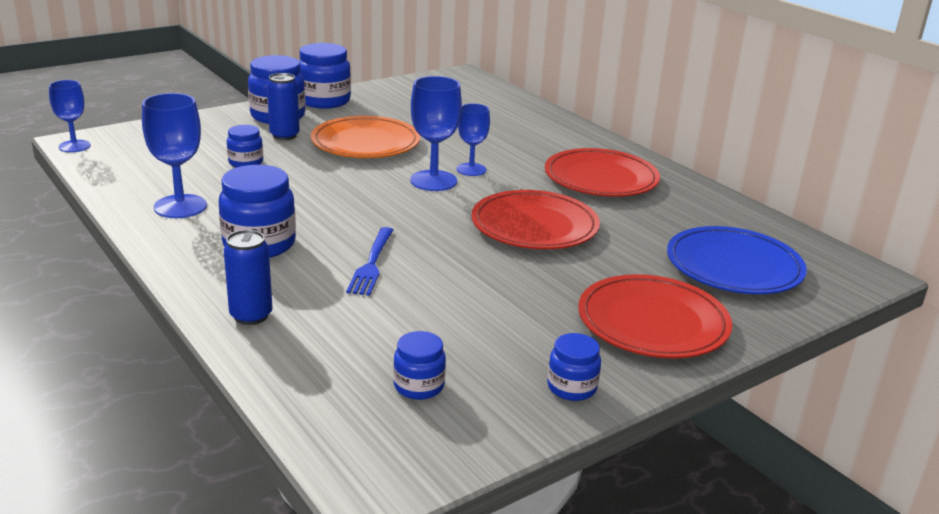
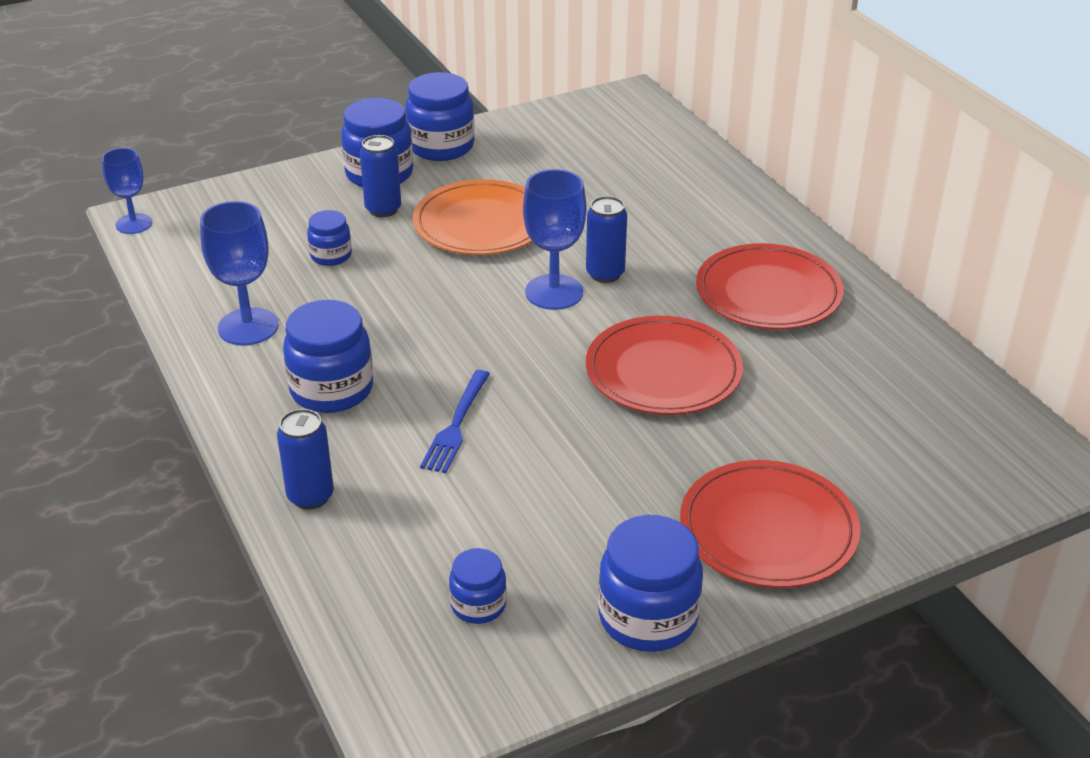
camera: 10 degrees right, 10 degrees up
(471, 169) = (605, 274): blue goblet -> blue can
(572, 387) = (648, 618): blue jar -> blue jar, size x1.78
(734, 266) = (896, 447): blue plate -> none

